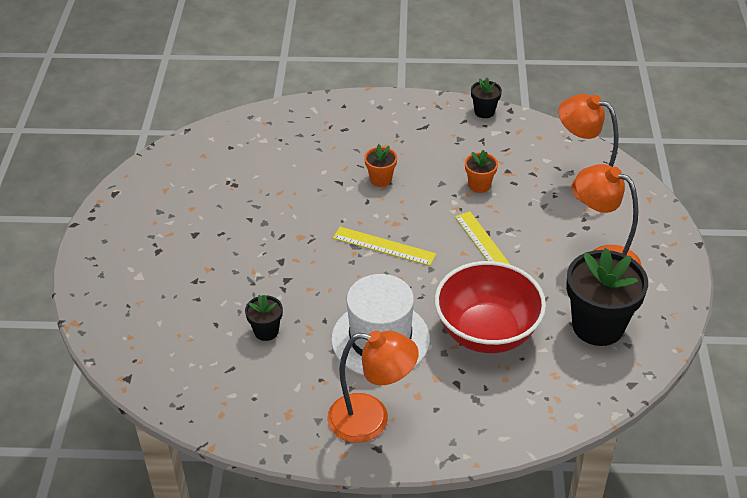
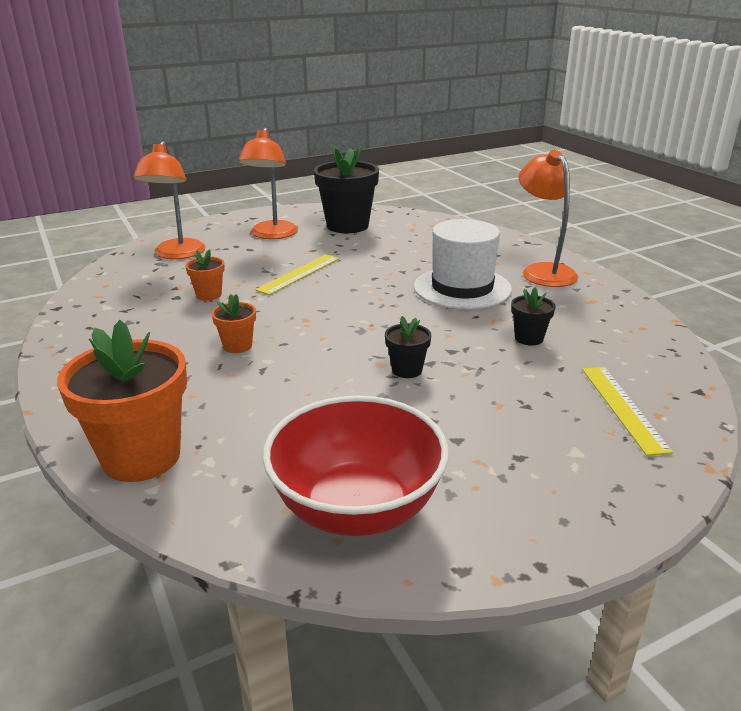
camera: 120 degrees left, 15 degrees down
(287, 119) = (141, 457): none -> orange flower pot
(384, 246) = (345, 316): yellow ruler -> yellow ruler (623, 408)
(484, 112) = (65, 320): black flower pot -> black flower pot (407, 370)
(487, 332) = (400, 254): red bowl -> red bowl (357, 508)

